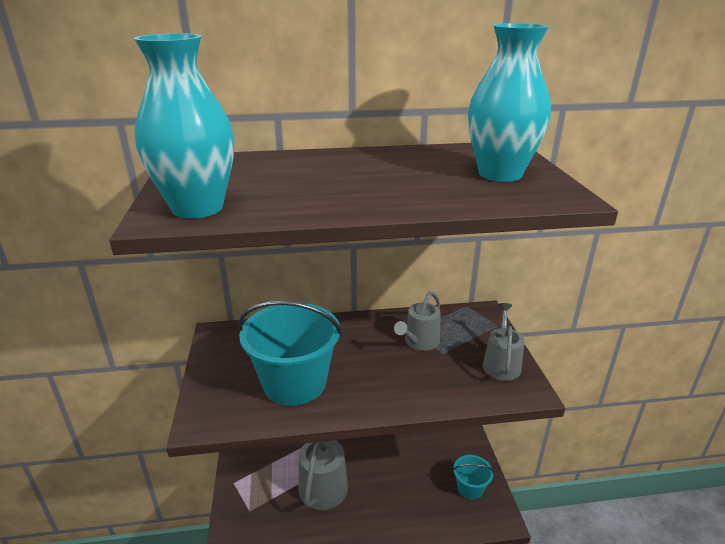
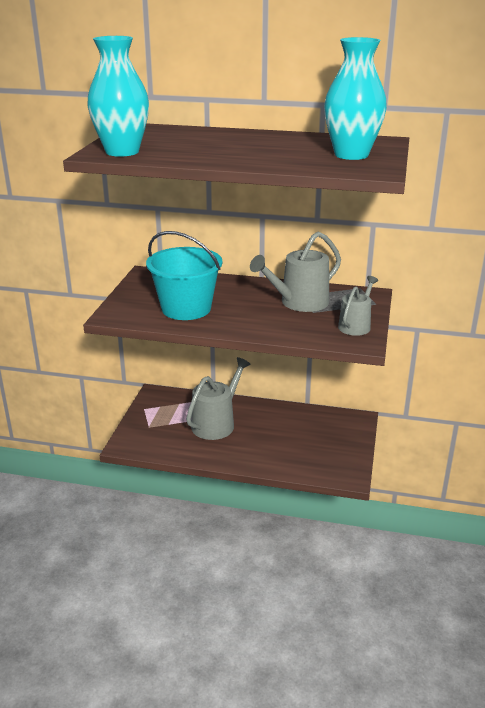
camera: 20 degrees right, 0 degrees up
(419, 342) = (299, 303): grey watering can -> grey watering can, size x1.58
(470, 488) = (336, 454): turquoise bucket -> none

